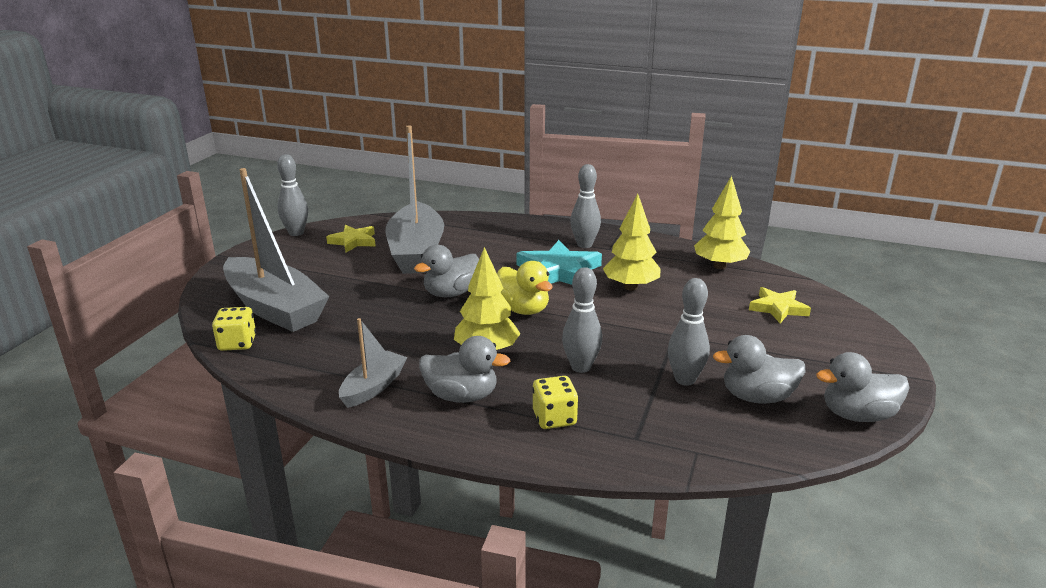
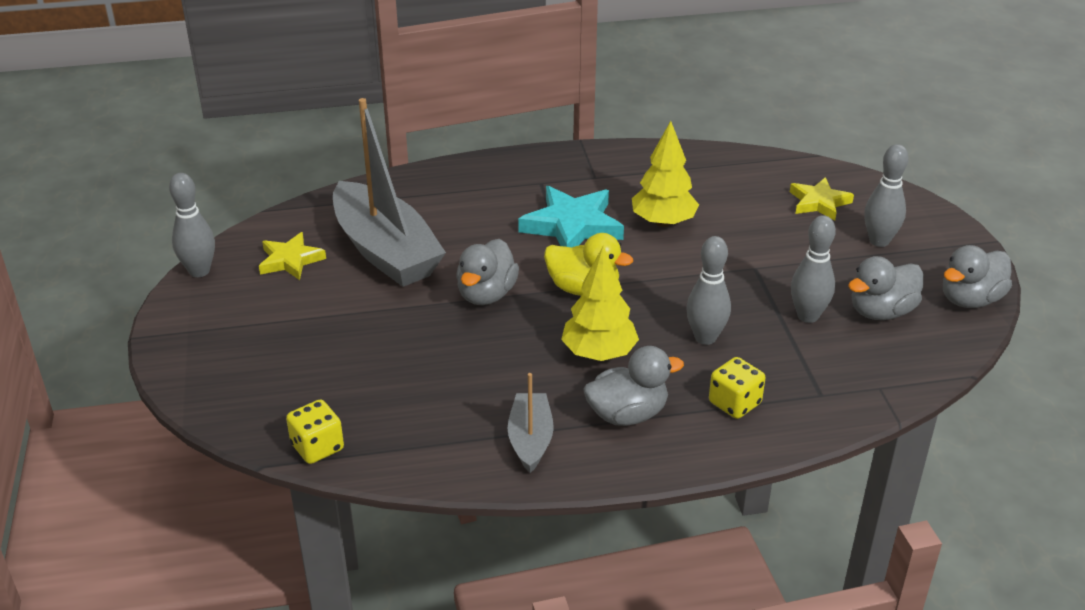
camera: 30 degrees left, 10 degrees up
(274, 308) = (305, 386): grey boat -> none
(584, 245) = (564, 180): grey bowling pin -> grey bowling pin (879, 241)
(719, 266) = (724, 166): yellow tree -> none

